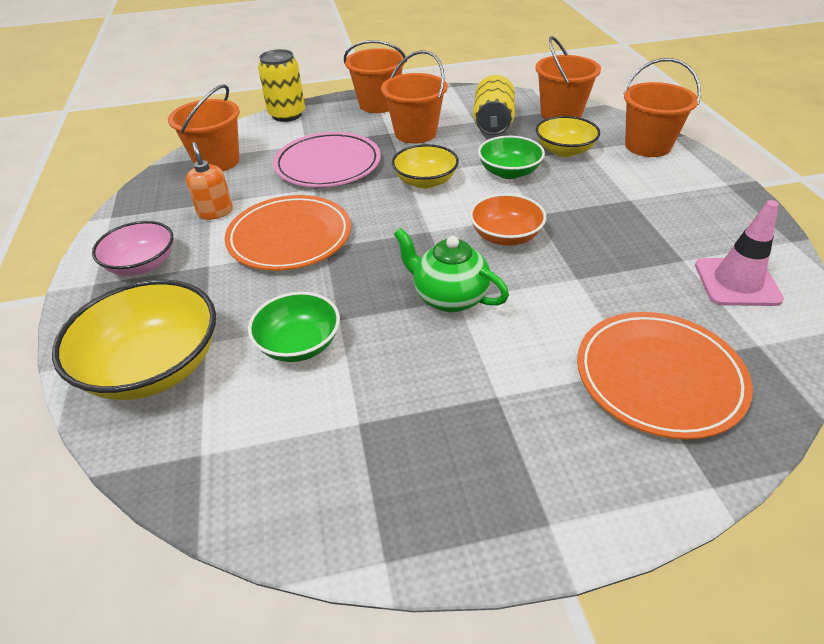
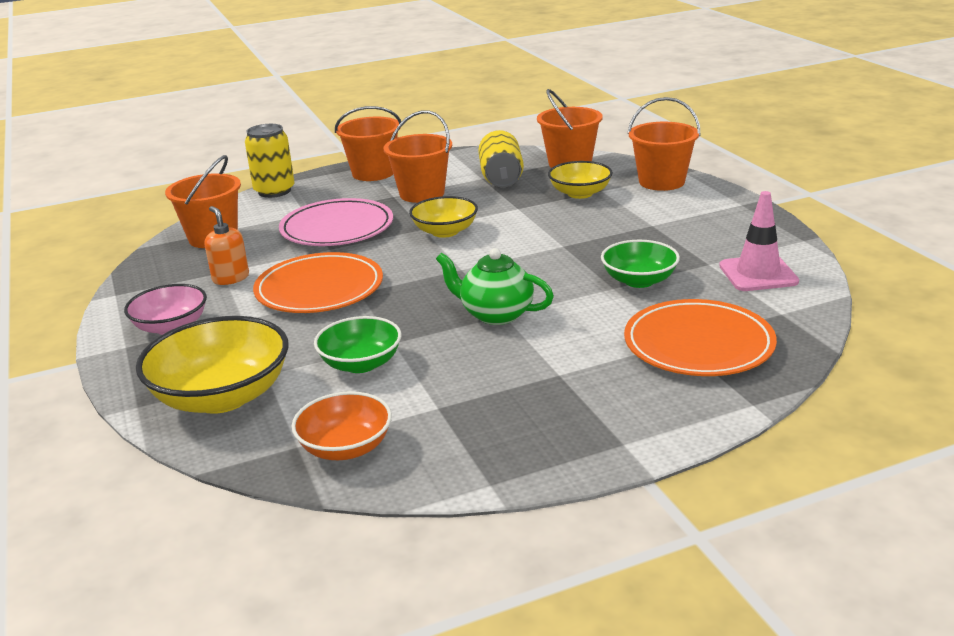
camera: 10 degrees left, 15 degrees down
(505, 236) = (538, 265): orange bowl -> orange bowl (345, 447)
(509, 172) = (528, 216): green bowl -> green bowl (639, 280)

